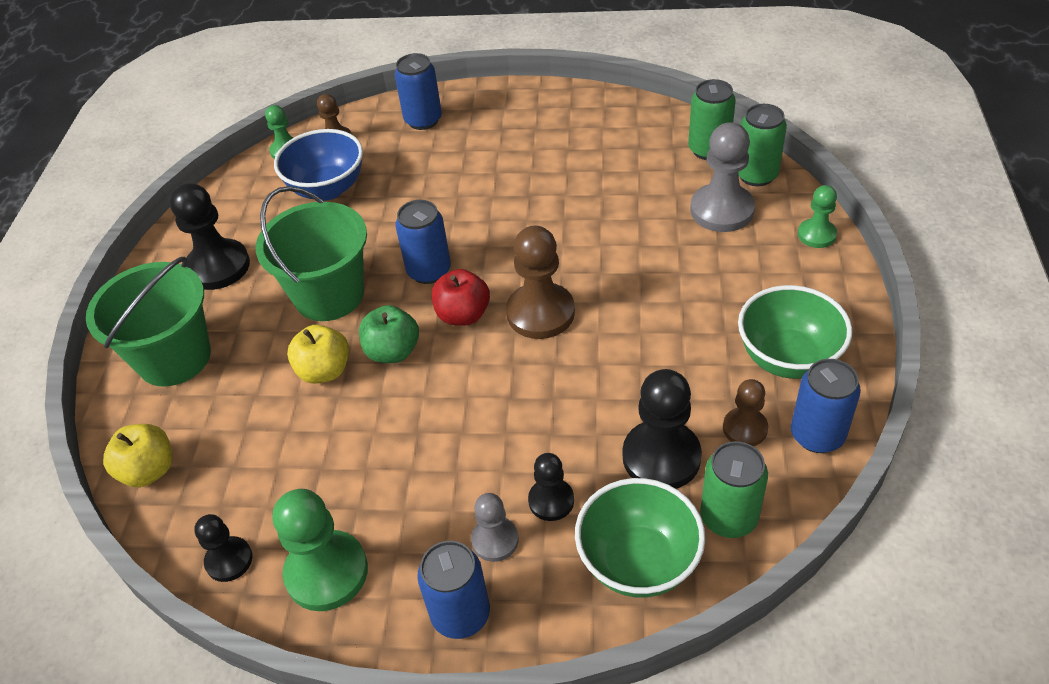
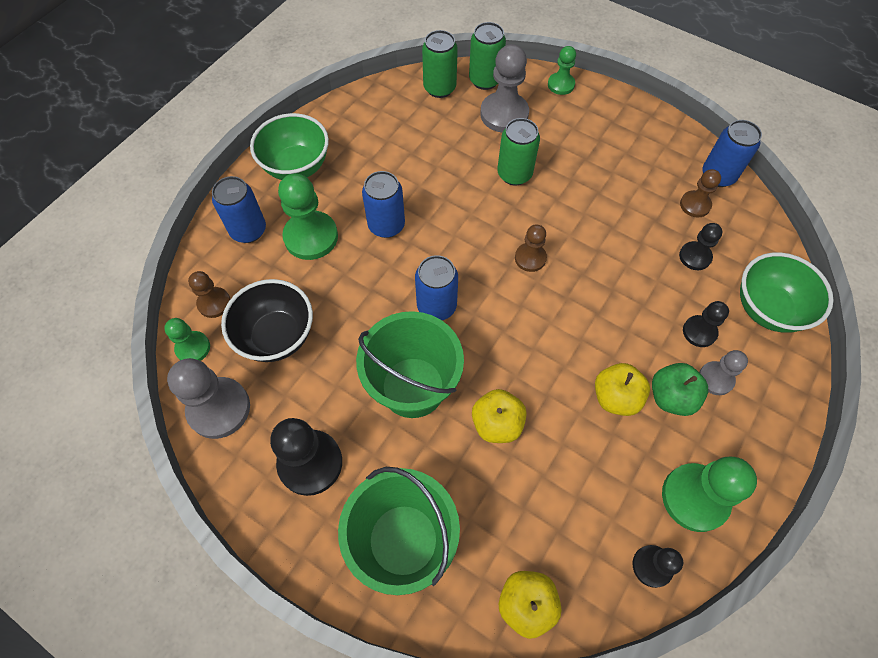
camera: 65 degrees left, 15 degrees up
(240, 192) = (219, 408): none -> grey pawn
(327, 189) = (277, 336): blue bowl -> black bowl
(393, 351) = (507, 367): green apple -> green apple (671, 397)
(411, 454) = (615, 397): none -> yellow apple
(445, 157) = (311, 237): none -> green pawn
(461, 614) = (765, 425): blue can -> blue can (386, 225)
(463, 315) = (499, 305): red apple -> none
(540, 313) = (530, 258): brown pawn -> brown pawn, size x0.57
(661, 457) = (695, 257): black pawn -> black pawn, size x0.57
(728, 517) = (756, 248): green can -> green can (514, 174)
(787, 358) = (653, 155): green bowl -> green bowl (296, 167)

